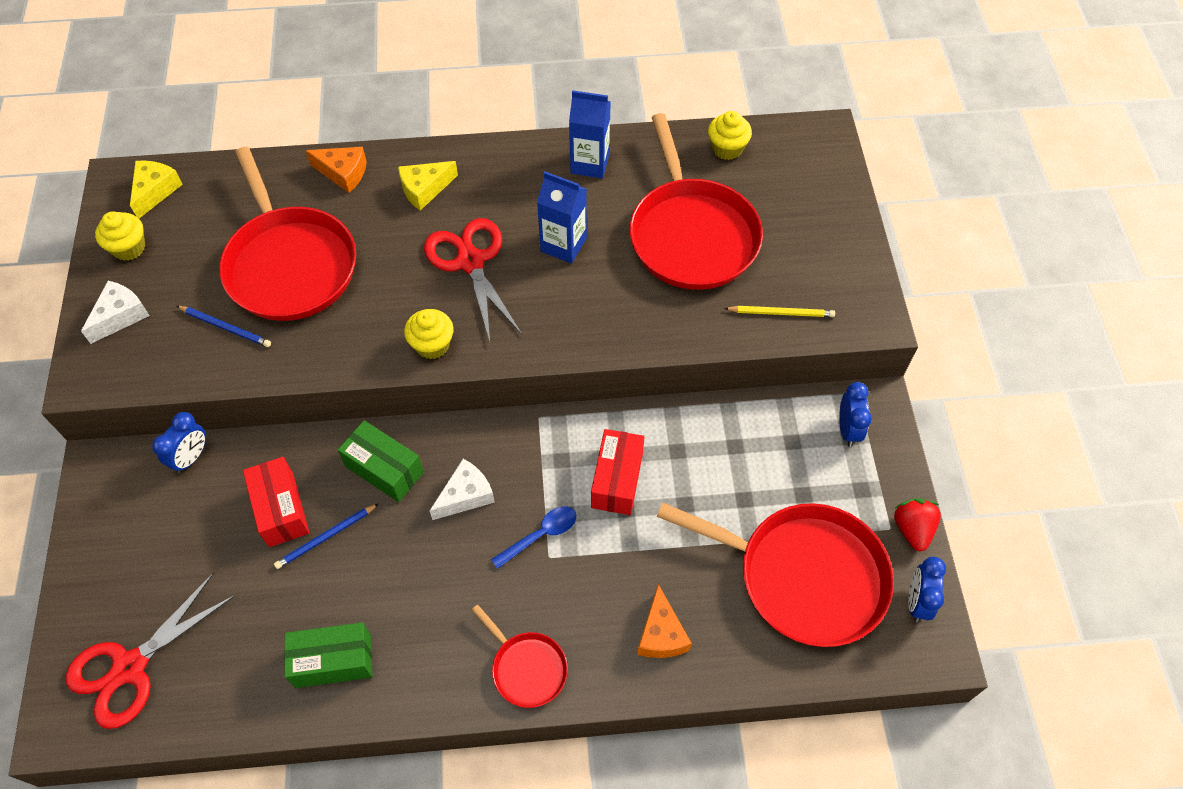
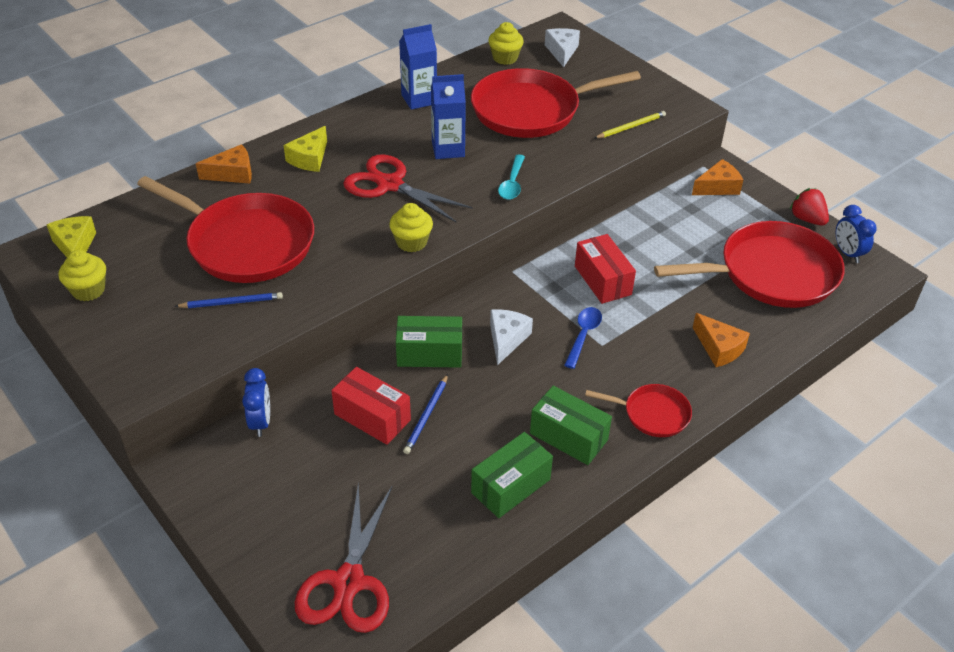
camera: 35 degrees left, 15 degrees down
(120, 316) = (127, 335): white cheese -> white cheese (562, 51)
(428, 642) = (568, 436): none -> green box
(589, 323) = (512, 183): none -> turquoise spoon
(692, 235) = (531, 110): red pan -> red pan turned 120 degrees clockwise
(848, 429) = (718, 187): blue clock -> orange cheese

